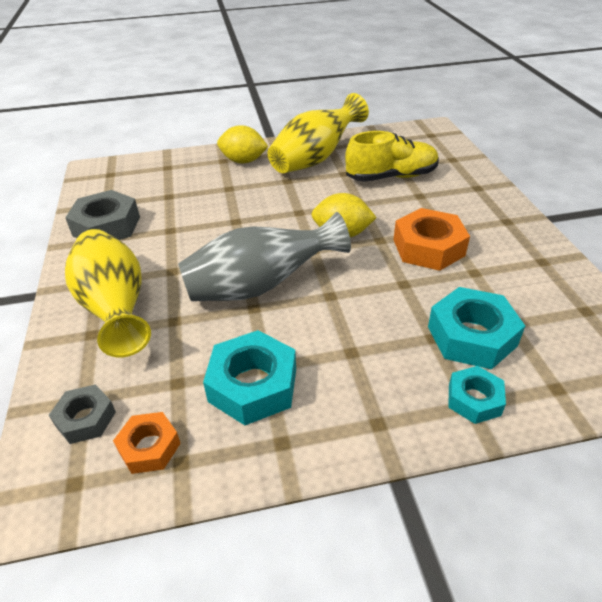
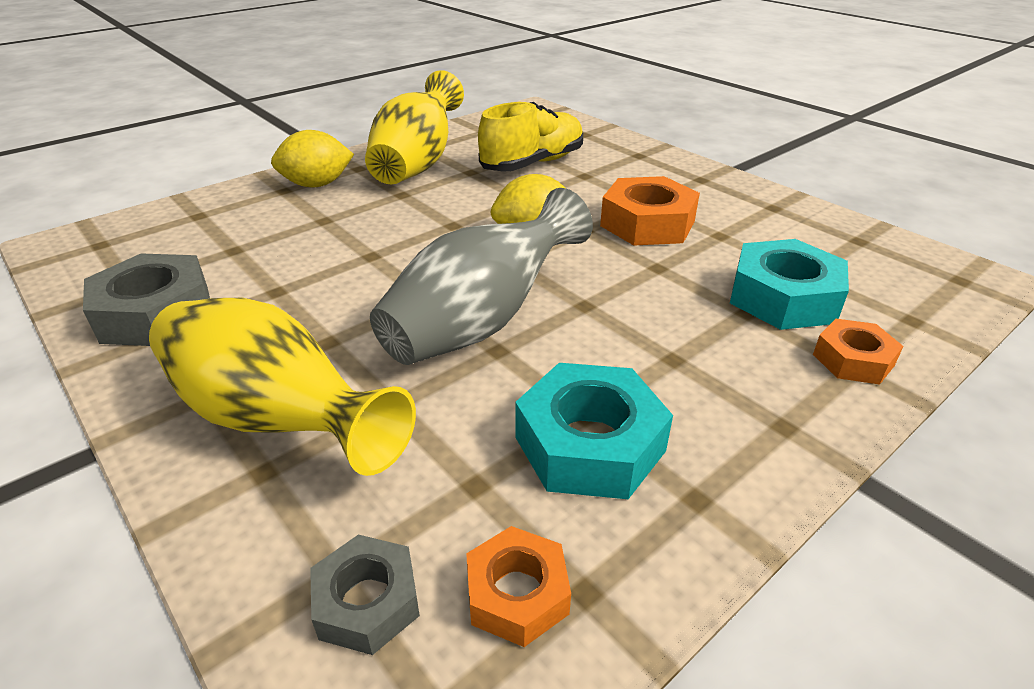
camera: 30 degrees left, 5 degrees down
(474, 399) = (853, 360): turquoise nut -> orange nut

